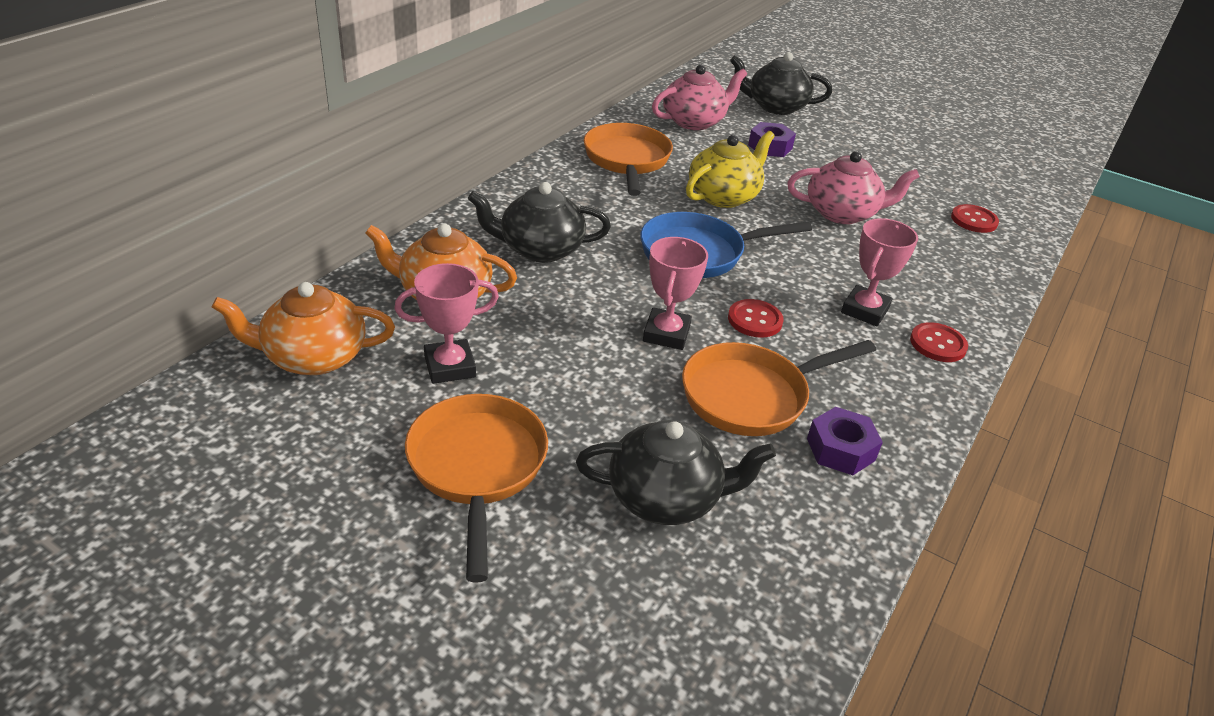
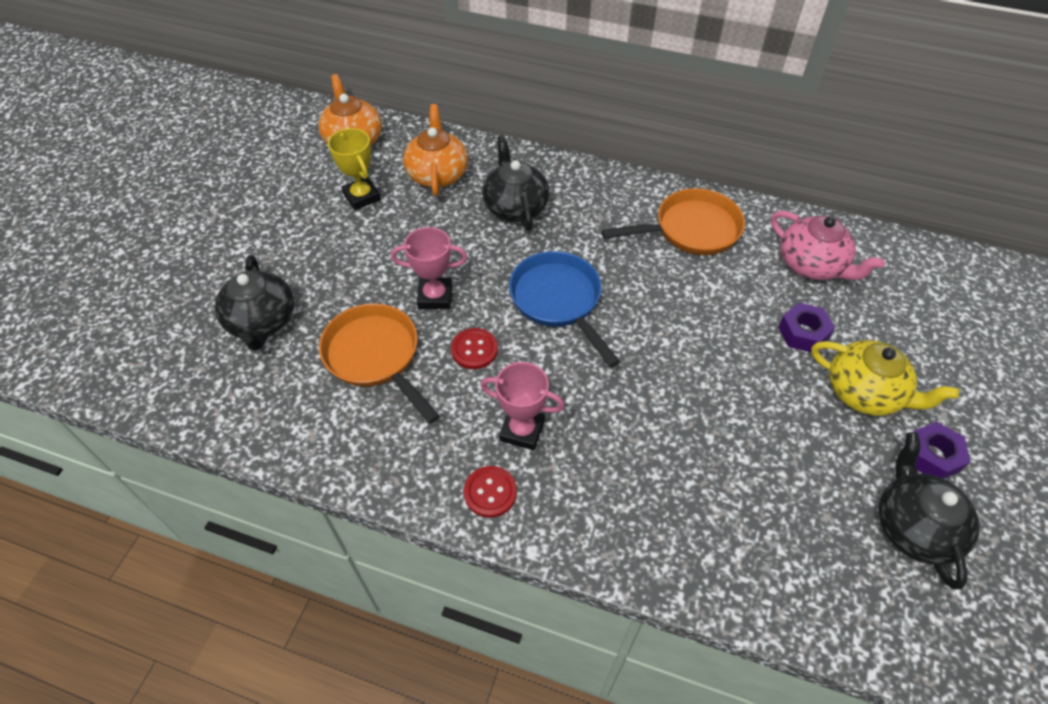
camera: 80 degrees right, 15 degrees up
(450, 366) = (362, 197): pink trophy -> yellow trophy
(477, 467) = (274, 231): orange pan -> none
(724, 196) = (669, 306): yellow teapot -> yellow teapot (865, 392)
(775, 107) = (912, 329): black teapot -> black teapot (913, 526)
(840, 449) = (327, 418): purple nut -> purple nut (932, 456)
(842, 213) = (695, 406): pink teapot -> none
(974, 220) = (761, 542): red button -> none

